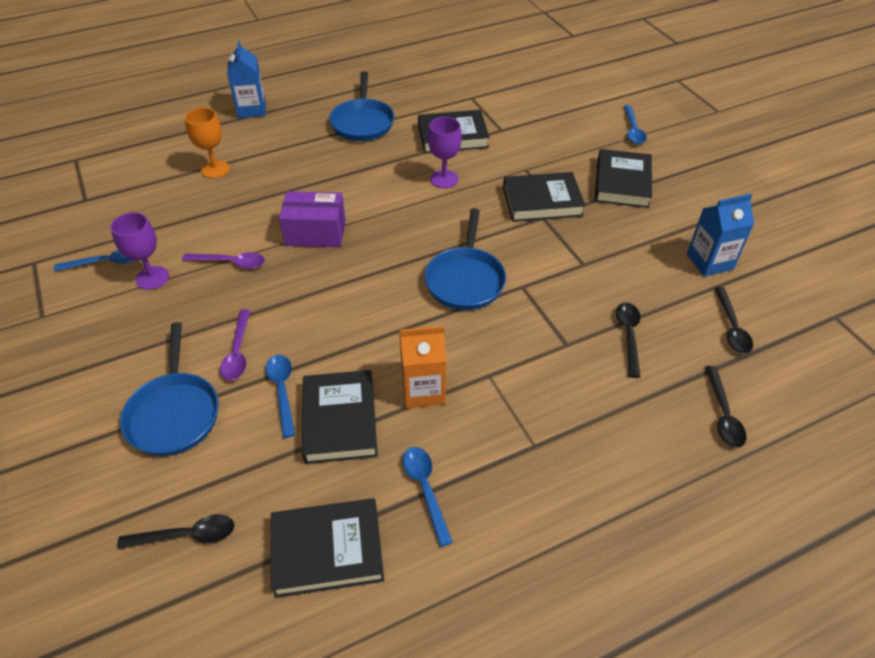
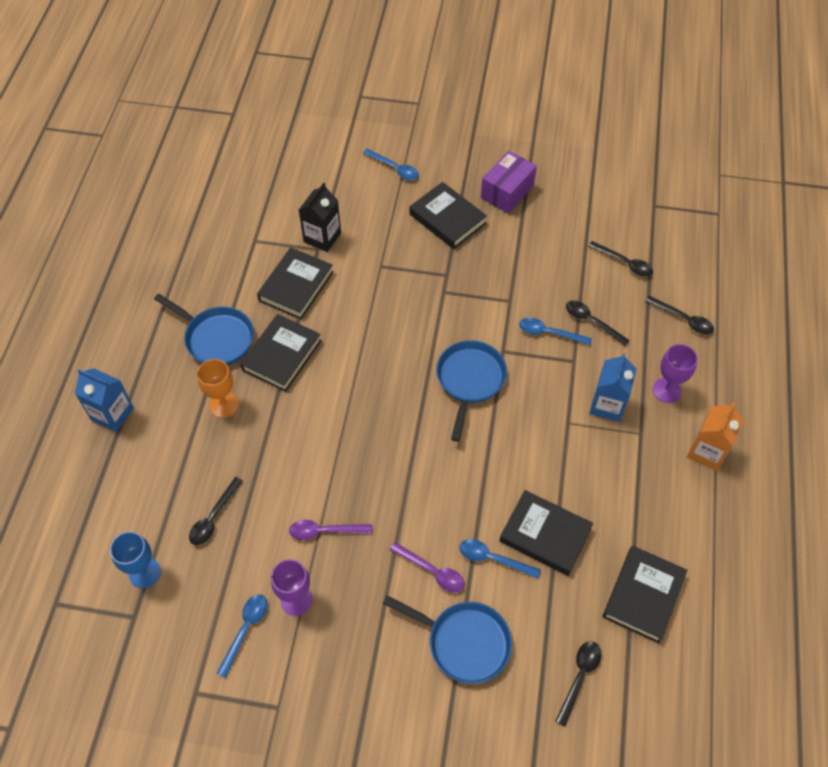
camera: 55 degrees left, 10 degrees up
(126, 187) = (145, 573): none -> blue goblet
(199, 197) = (213, 517): none -> black spoon
(215, 169) = (183, 487): orange goblet -> orange goblet (224, 405)
(230, 263) = (324, 531): purple spoon -> purple spoon turned 135 degrees counterclockwise
(315, 233) = (337, 451): purple box -> purple box (507, 192)
(423, 390) = (554, 469): orange carton -> orange carton (706, 451)
(425, 489) = (633, 514): blue spoon -> blue spoon (549, 333)
(444, 179) = (346, 326): purple goblet -> purple goblet (667, 390)
(465, 279) = (469, 381): blue pan -> blue pan turned 120 degrees counterclockwise
(515, 127) = (322, 237): none -> black carton
(542, 201) = (426, 280): black book -> black book (282, 355)
(709, 262) = (562, 230): blue carton -> blue carton (607, 405)

